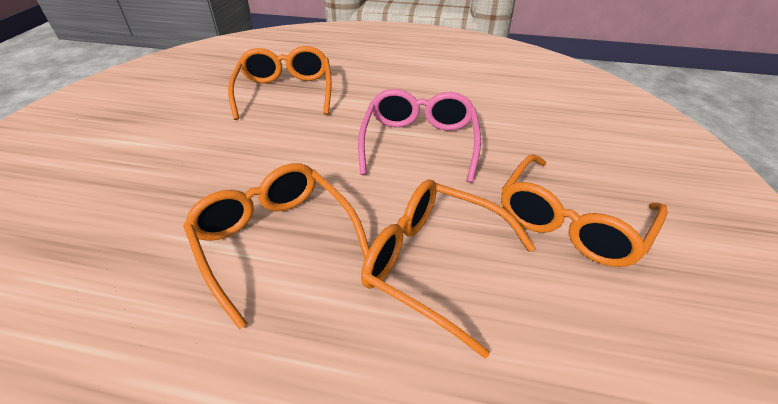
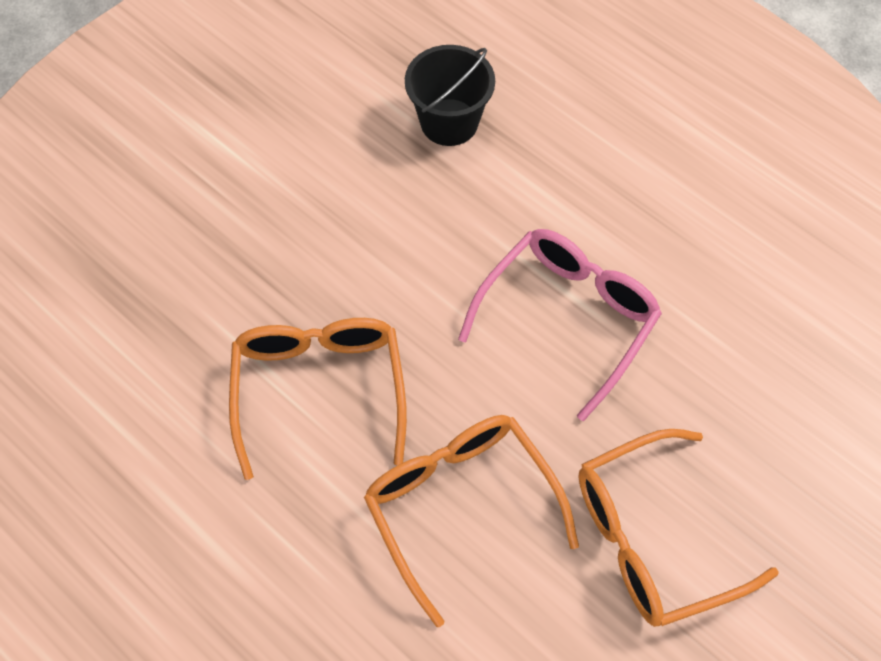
camera: 30 degrees right, 20 degrees up
(285, 92) = (449, 122): orange glasses -> black bucket

